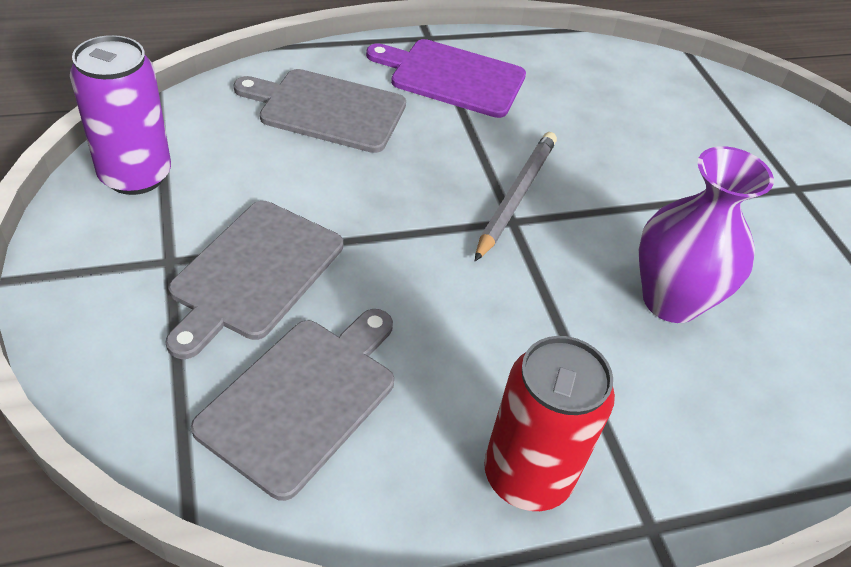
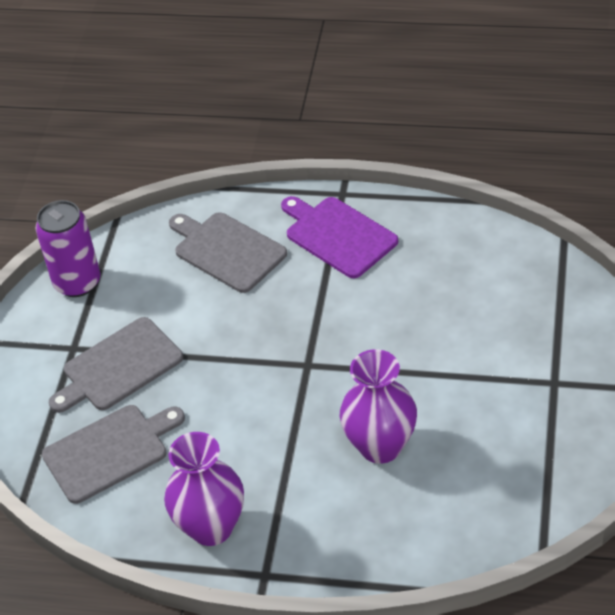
camera: 35 degrees right, 0 degrees up
(516, 196) = (322, 346): grey pencil -> none
(527, 475) = (211, 527): red can -> purple vase

